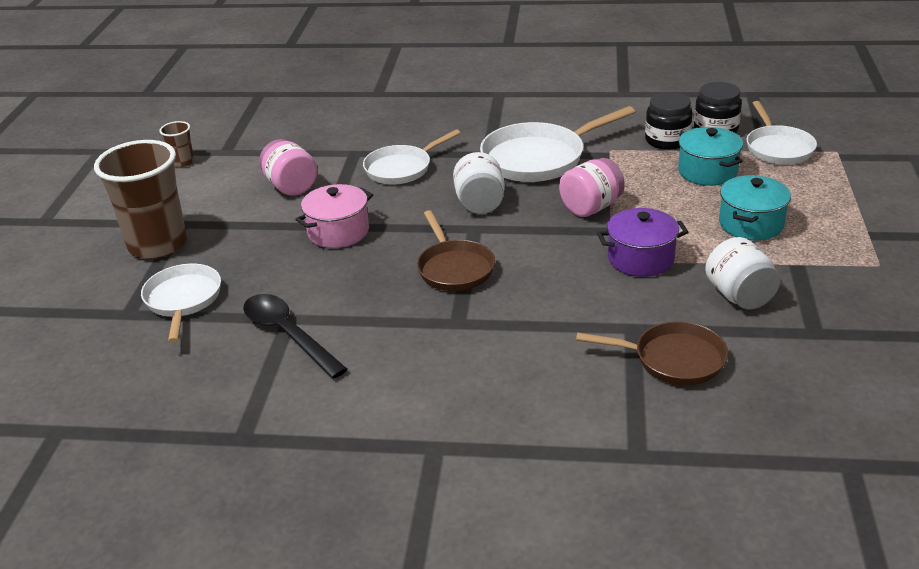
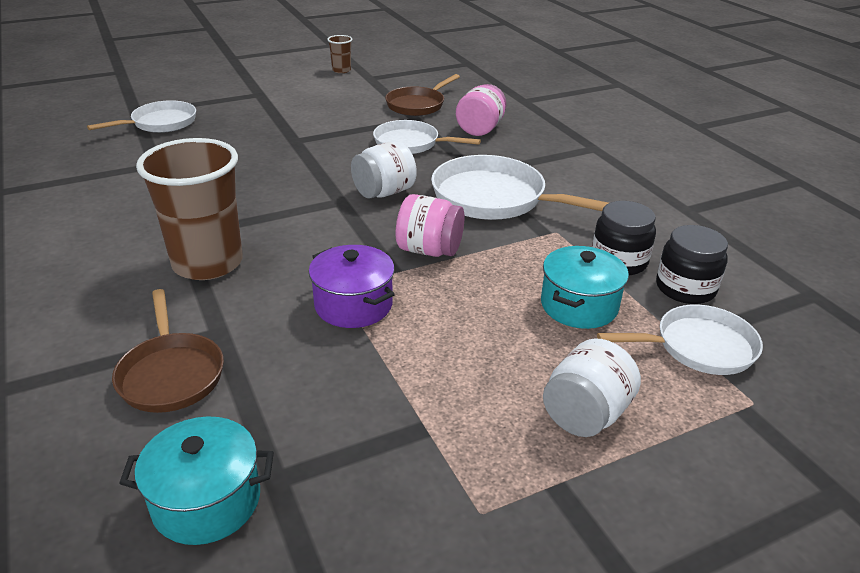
camera: 55 degrees right, 0 degrees up
(158, 244) = (226, 95): brown cup -> brown cup (207, 263)
(288, 334) = (133, 170): black spoon -> none
(291, 186) = (341, 112): pink jar -> pink jar (480, 129)
(338, 232) = (289, 147): pink pot -> none
(454, 268) = (267, 209): brown pan -> brown pan (417, 105)
(739, 296) = (322, 394): white jar -> white jar (585, 414)
(751, 224) = (489, 367): turquoise pot -> turquoise pot (207, 501)
(778, 148) = (698, 347): white pan -> white pan turned 150 degrees counterclockwise

